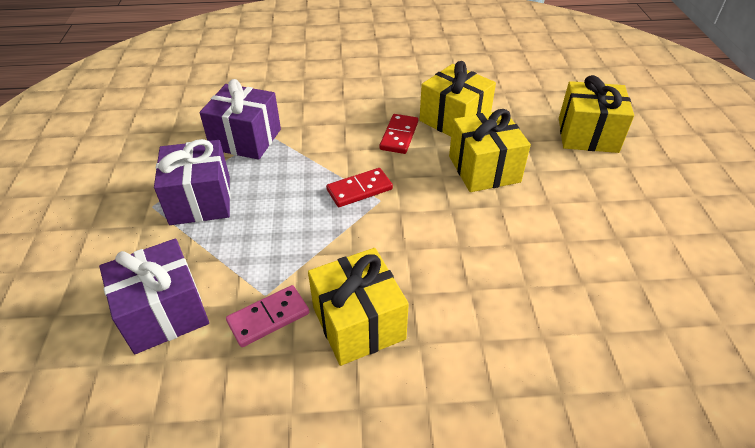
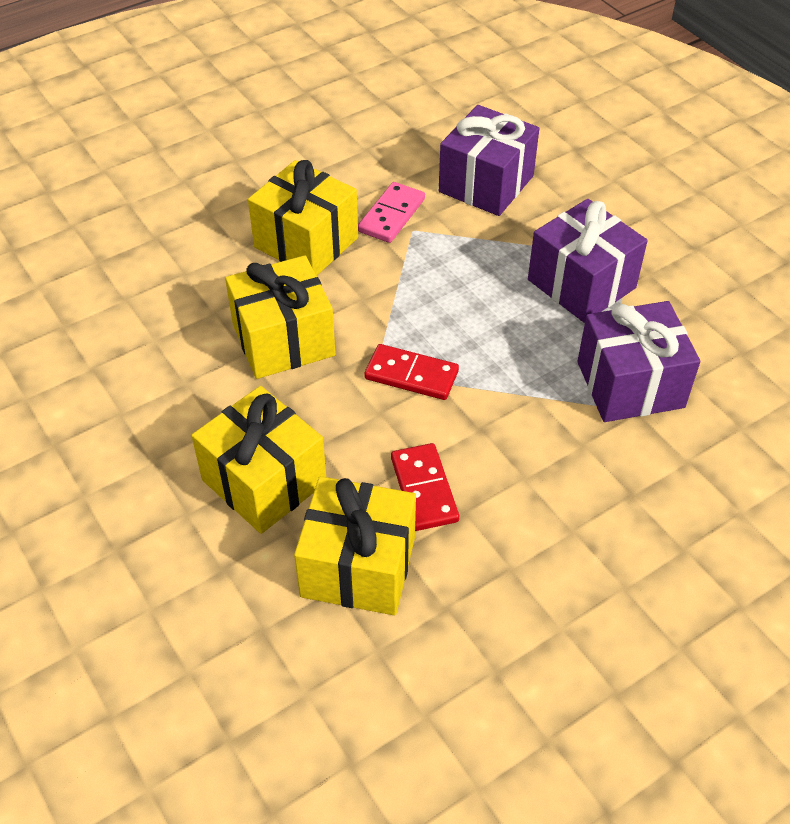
camera: 150 degrees right, 5 degrees up
(359, 190) = (411, 375): red domino -> red domino turned 75 degrees clockwise
(587, 135) = (116, 636): yellow gift -> yellow gift (283, 340)

